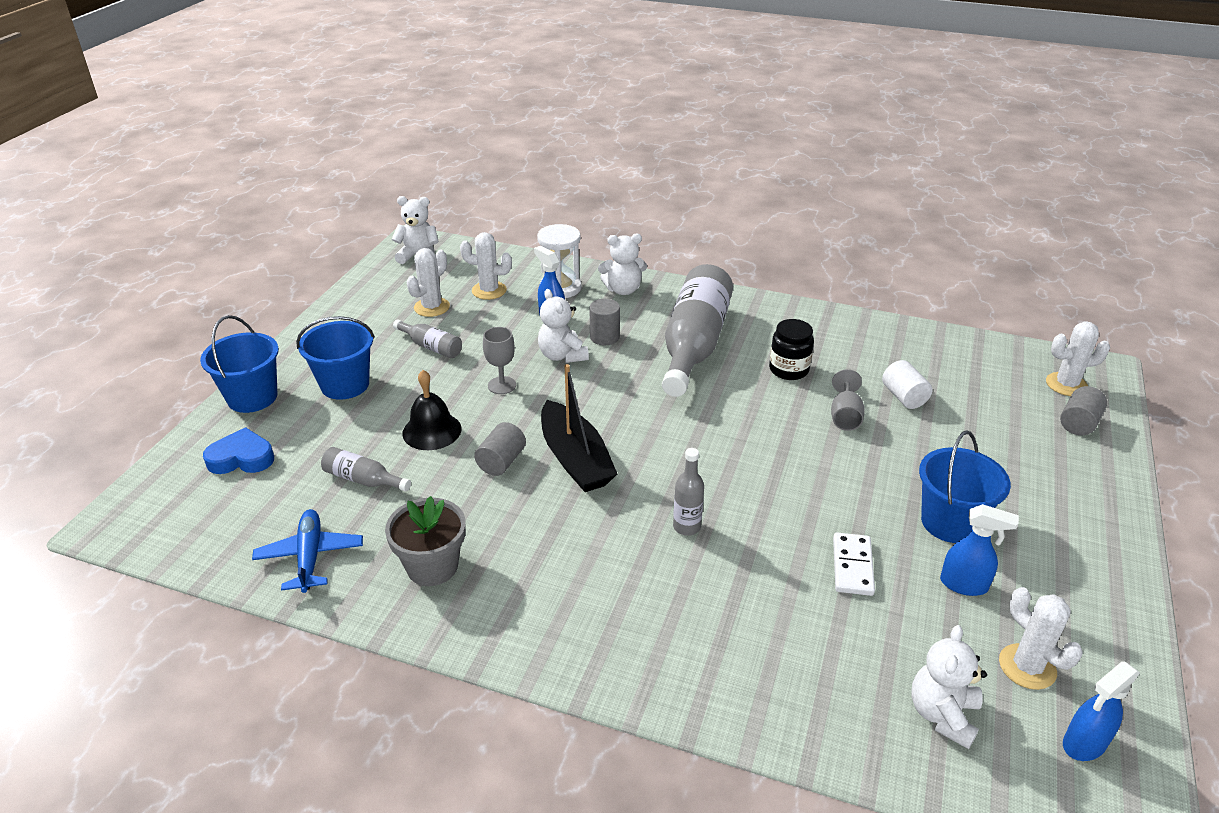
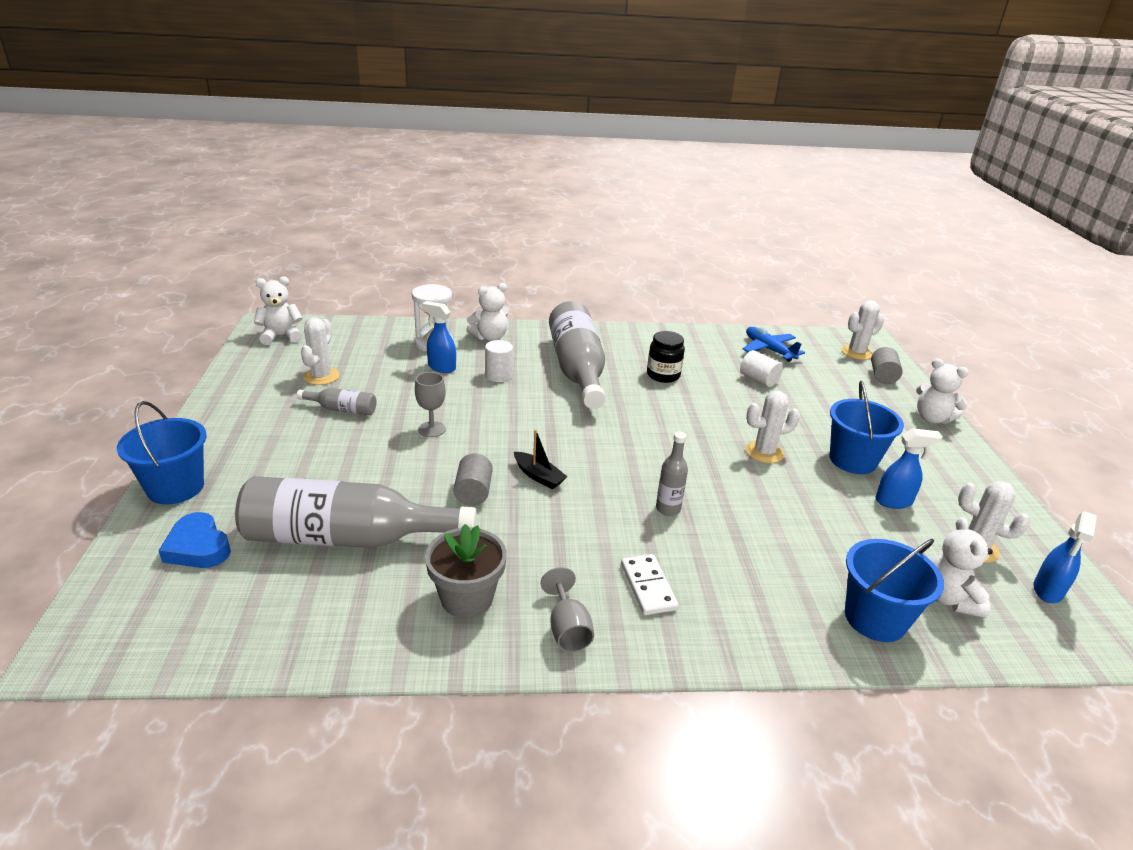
camera: 25 degrees left, 5 degrees down
(241, 458) = (198, 547): blue heart -> blue heart turned 105 degrees counterclockwise
(310, 556) = (334, 622): blue plane -> blue plane (769, 350)
(345, 385) = (273, 457): blue bucket -> blue bucket (875, 618)
(363, 479) = (346, 537): grey bottle -> grey bottle, size x2.28
(432, 431) = (389, 480): black bell -> none
(489, 290) = (369, 355): white cactus -> white cactus (764, 452)
(562, 355) = (471, 396): white teddy bear -> white teddy bear (932, 418)
(575, 459) = (538, 476): black boat -> black boat, size x0.53
(604, 337) = (498, 375): grey cylinder -> white cylinder
(845, 416) = (727, 401): grey goblet -> grey goblet (567, 629)
(852, 566) = (811, 508): white domino -> white domino (648, 587)

